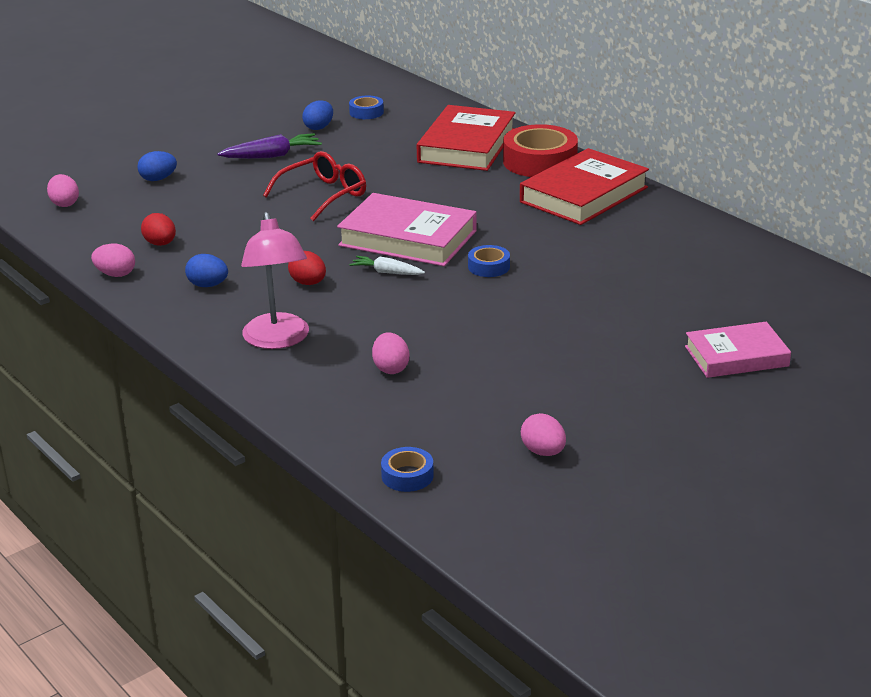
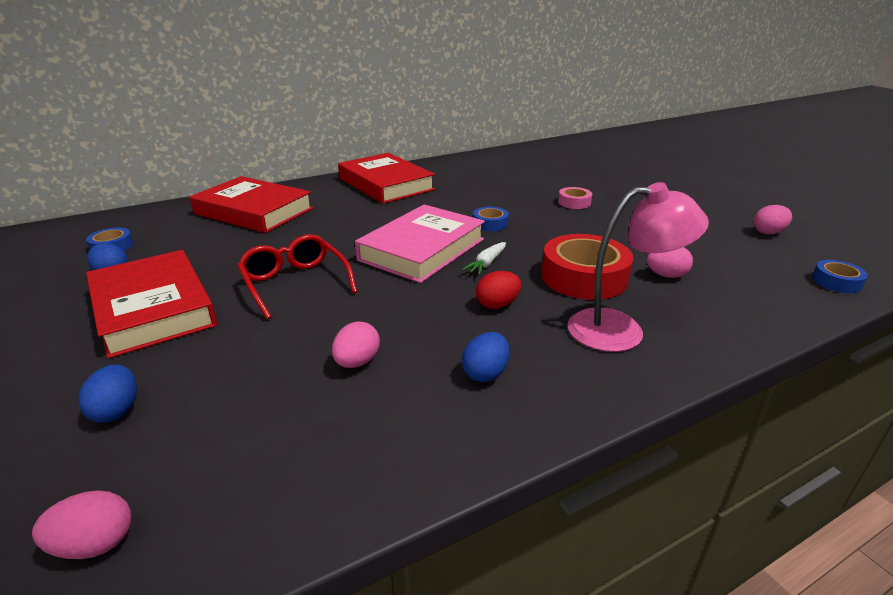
camera: 80 degrees left, 0 degrees up
(115, 274) = (425, 466): pink egg -> pink egg (357, 362)
(160, 244) = (345, 413): red egg -> none
(272, 156) = (153, 309): purple carrot -> red book
(540, 161) = (315, 191): red tape -> red tape (584, 277)
(584, 315) = (574, 202): none -> pink tape
(736, 356) = (626, 173): pink book -> none

